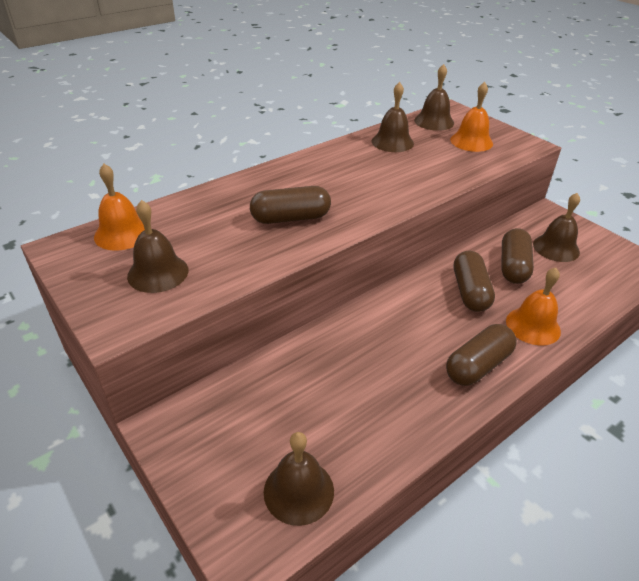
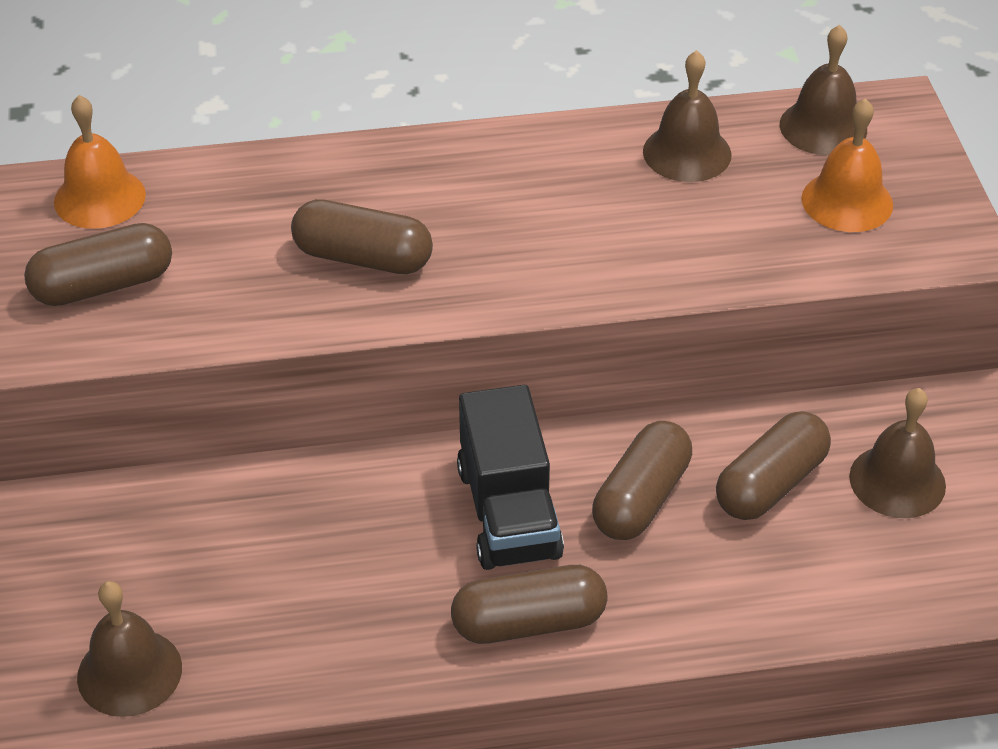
camera: 30 degrees right, 5 degrees up
(158, 273) = (103, 285): brown bell -> brown capsule
(421, 320) = (509, 512): none -> black truck
(533, 326) = (689, 601): orange bell -> none

